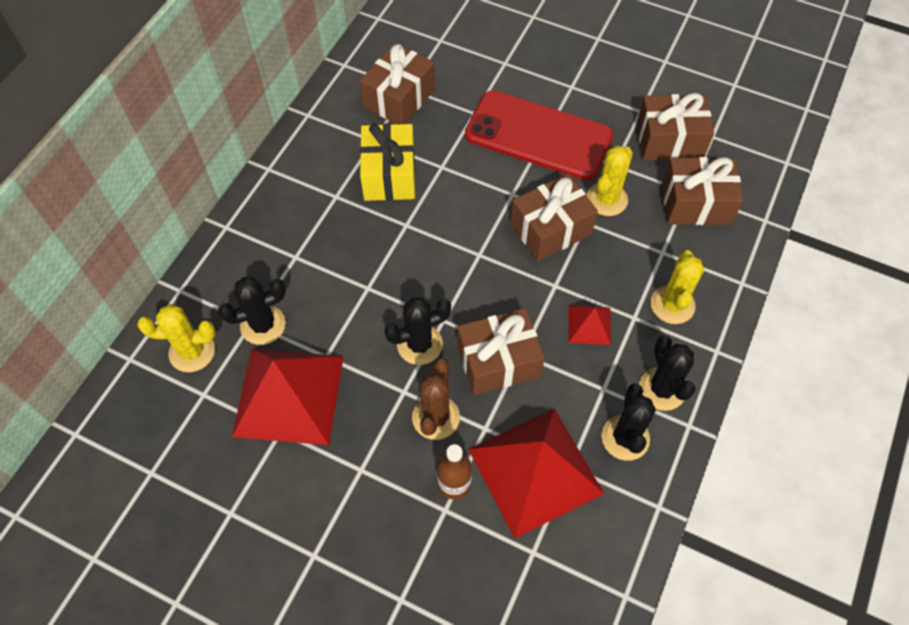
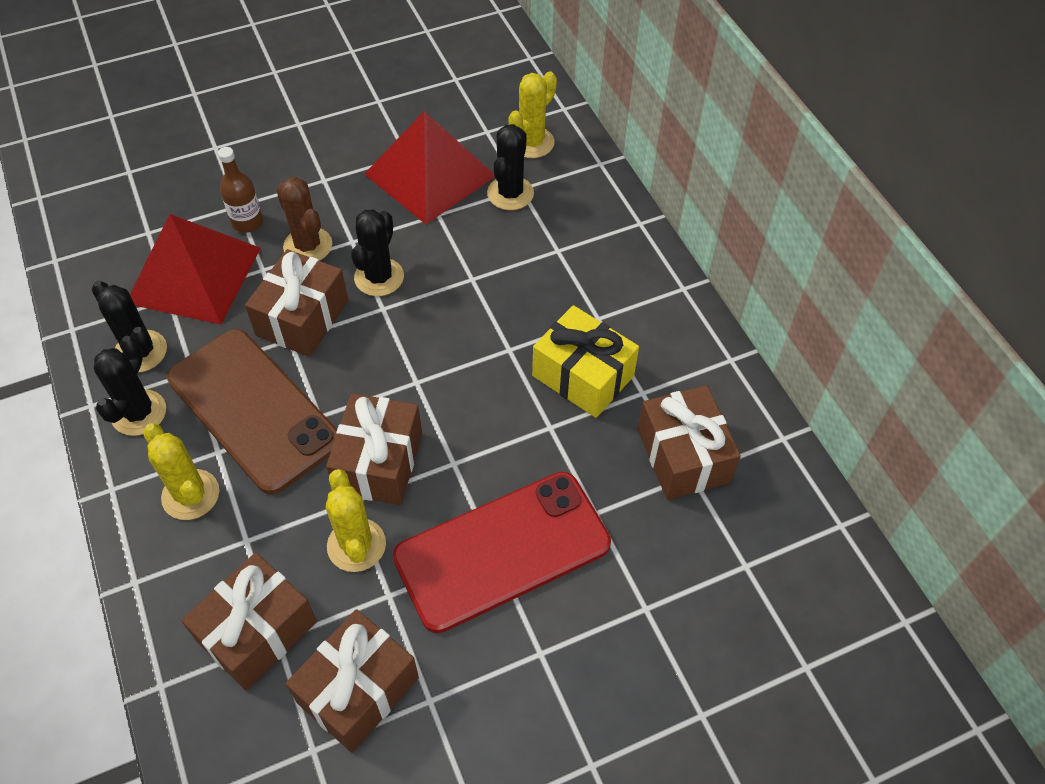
camera: 130 degrees right, 5 degrees down
(589, 325) = (253, 410): red pyramid -> brown phone
(662, 389) = (139, 413): black cactus -> black cactus turned 75 degrees clockwise

